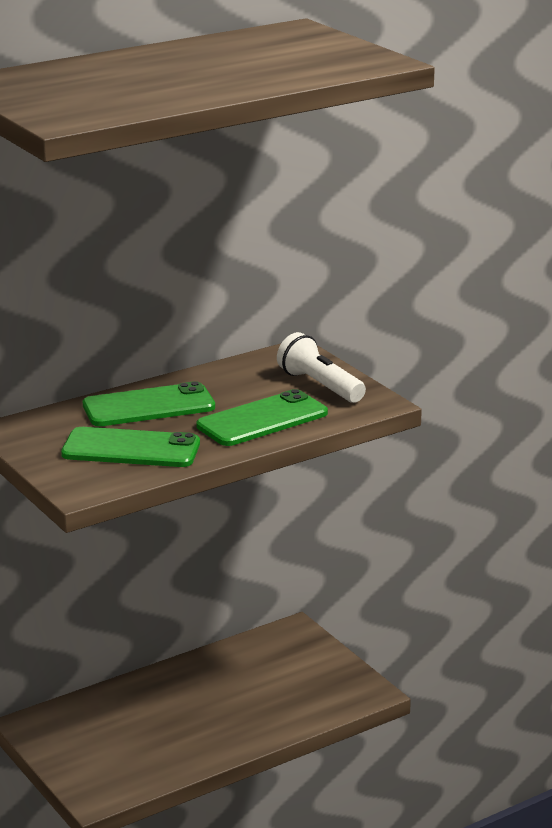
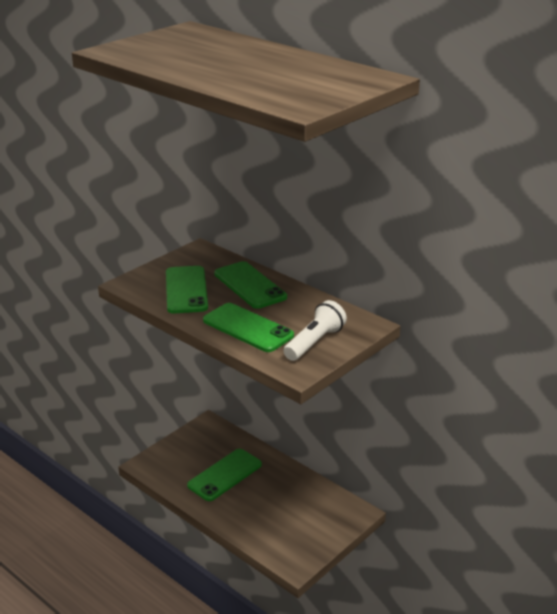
camera: 75 degrees right, 5 degrees up
(163, 724) = (225, 475): none -> green phone

